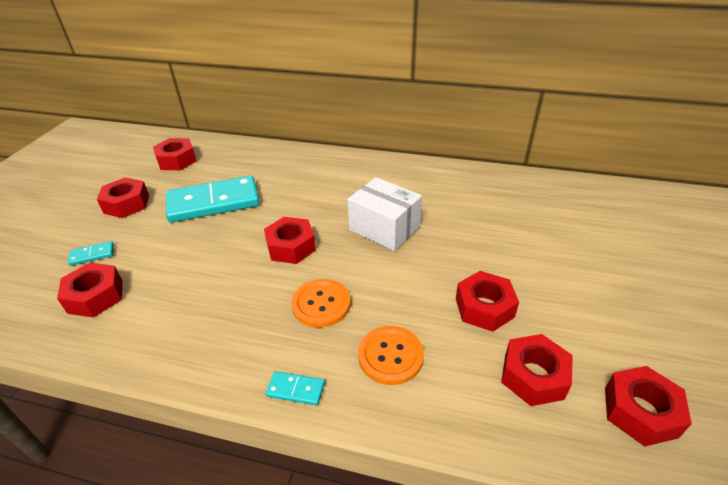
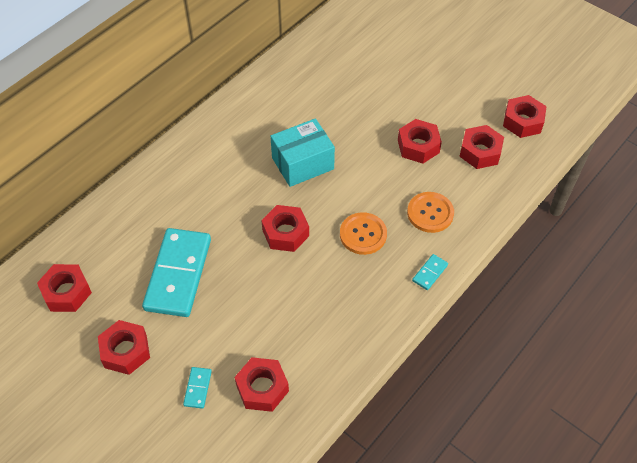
camera: 65 degrees left, 15 degrees up
(384, 228) = (302, 163): white box -> turquoise box

